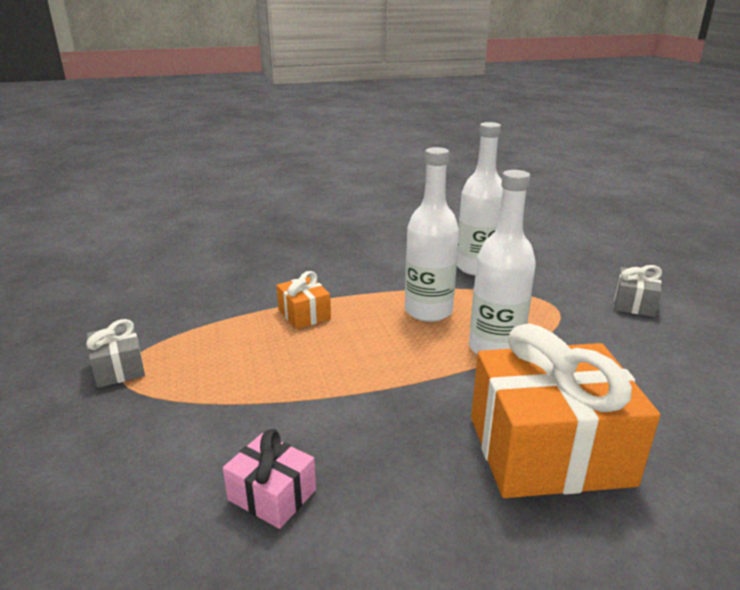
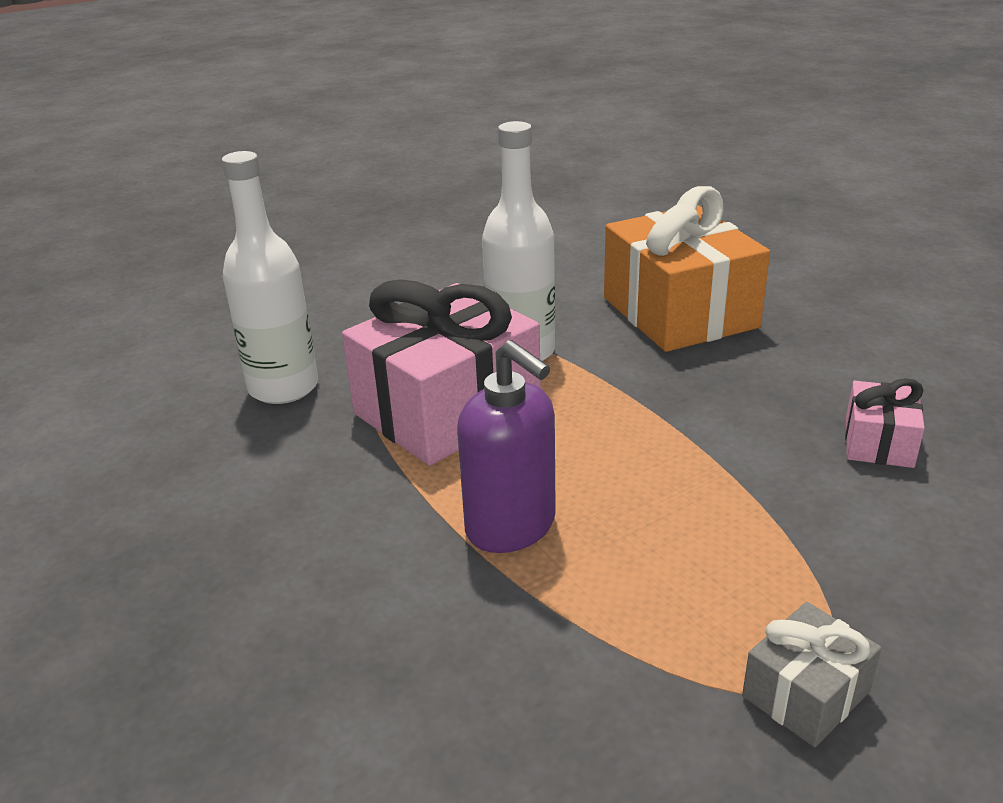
camera: 105 degrees left, 5 degrees up
(304, 314) = (511, 526): orange gift -> purple soap dispenser
(428, 311) = (447, 410): white bottle -> pink gift
(634, 303) = (368, 277): grey gift -> none

